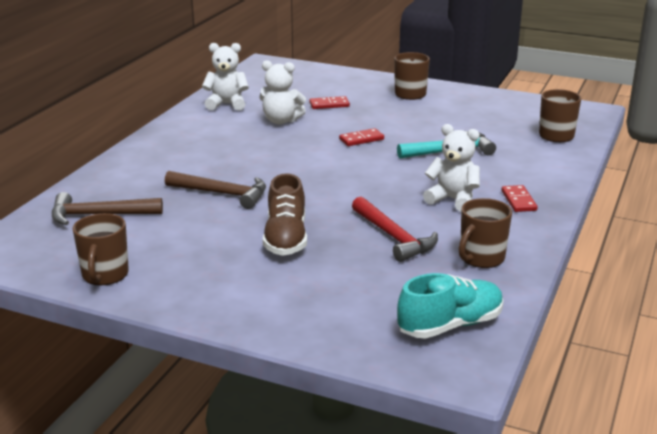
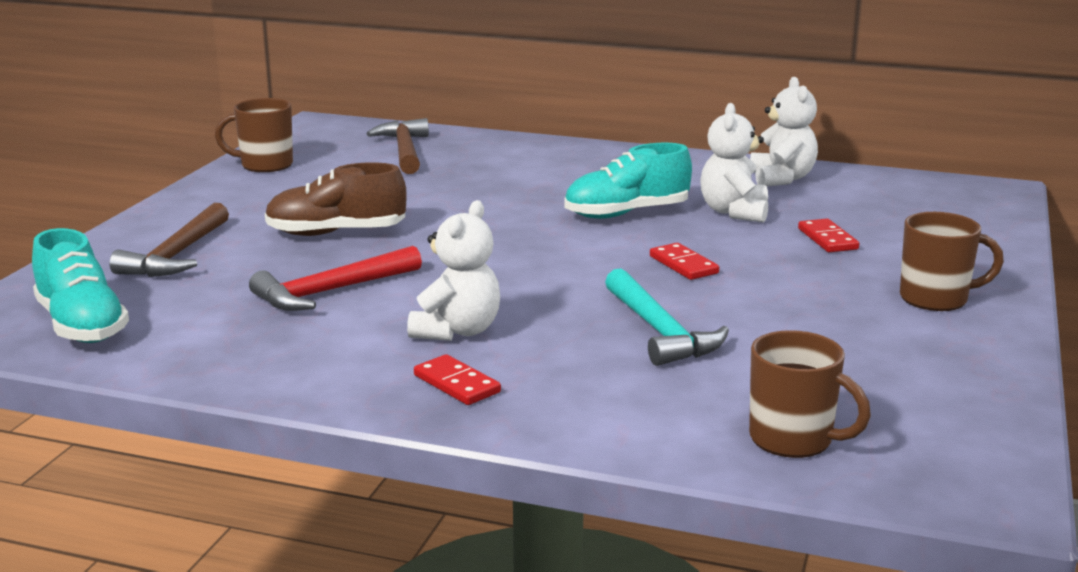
camera: 85 degrees right, 5 degrees down
(222, 193) = (465, 196): brown hammer -> brown hammer (177, 255)
(274, 147) = (626, 213): none -> turquoise shoe
(481, 258) = (256, 348): brown mug -> none
(518, 201) = (456, 384): red domino -> red domino turned 60 degrees clockwise

